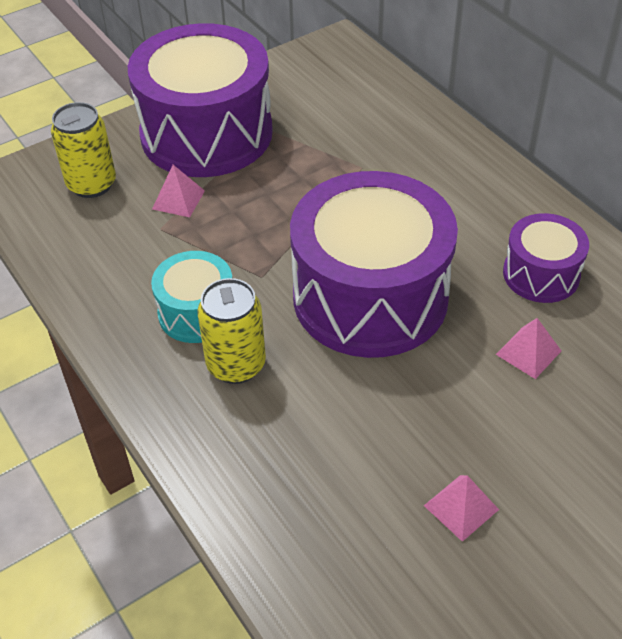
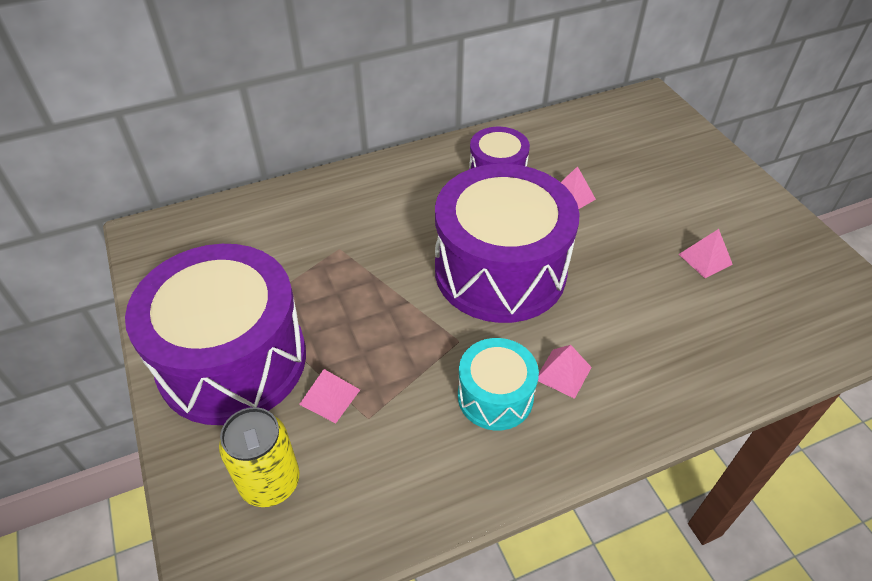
camera: 80 degrees left, 0 degrees up
(236, 365) = (563, 373): yellow can -> pink pyramid

